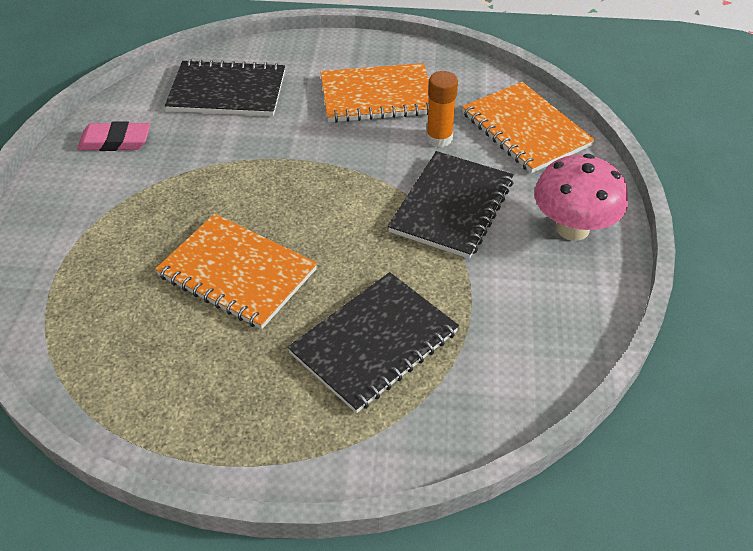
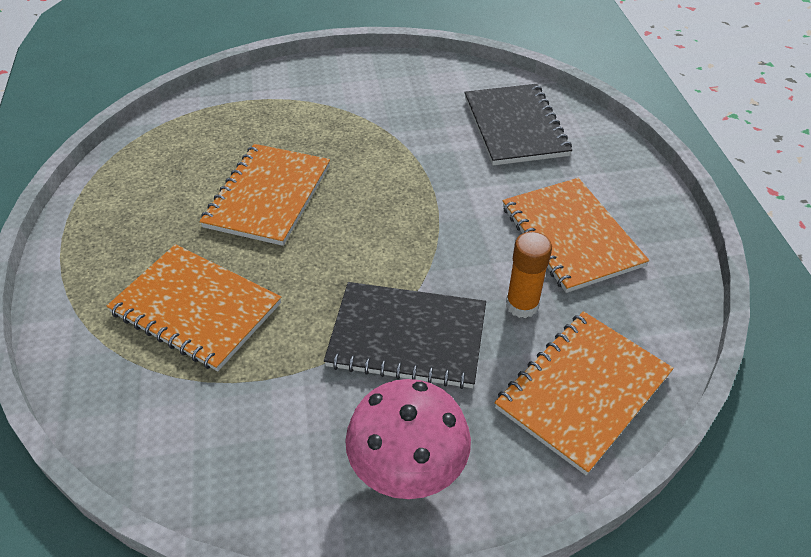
camera: 75 degrees right, 0 degrees up
(115, 141) = (411, 82): pink eraser -> none
(374, 343) = (196, 308): black notebook -> orange notebook

